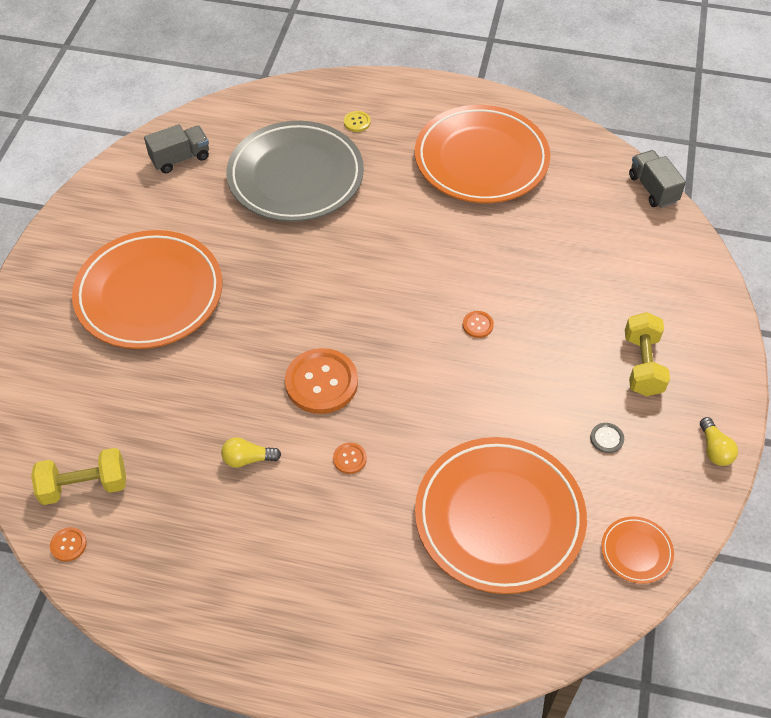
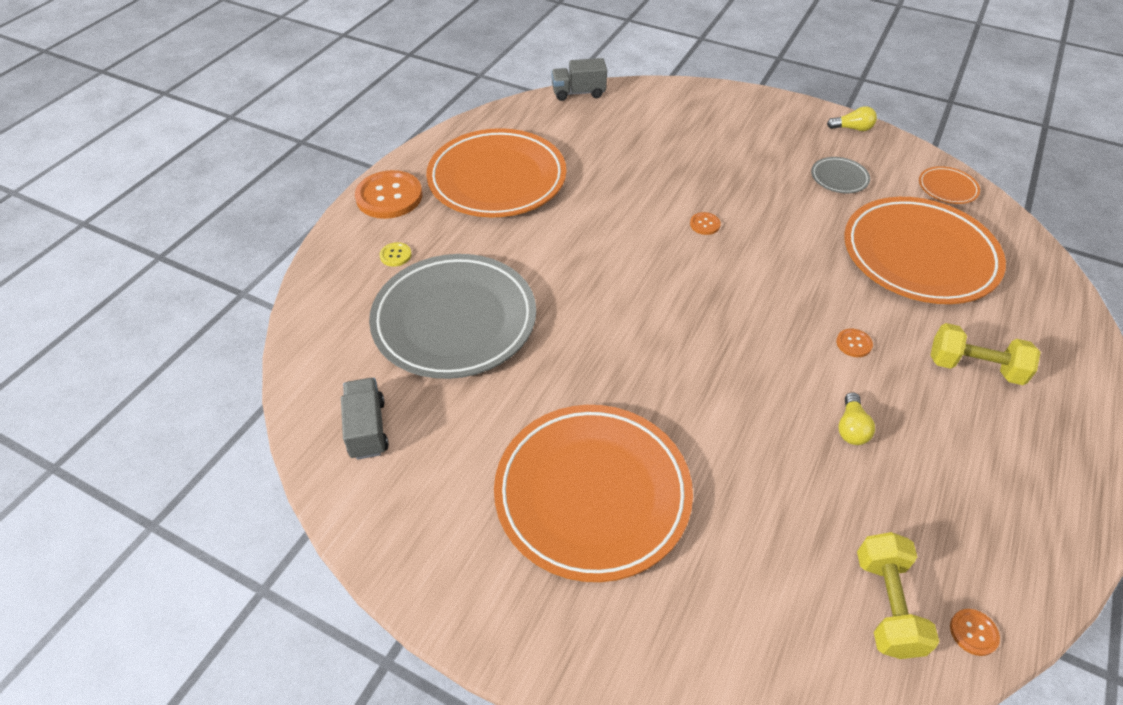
camera: 75 degrees left, 5 degrees down
(321, 382) = (756, 349): orange button -> orange button (389, 196)
(606, 438) = (839, 178): grey button -> grey plate
(642, 365) = (766, 142): yellow dumbbell -> yellow dumbbell (974, 367)

